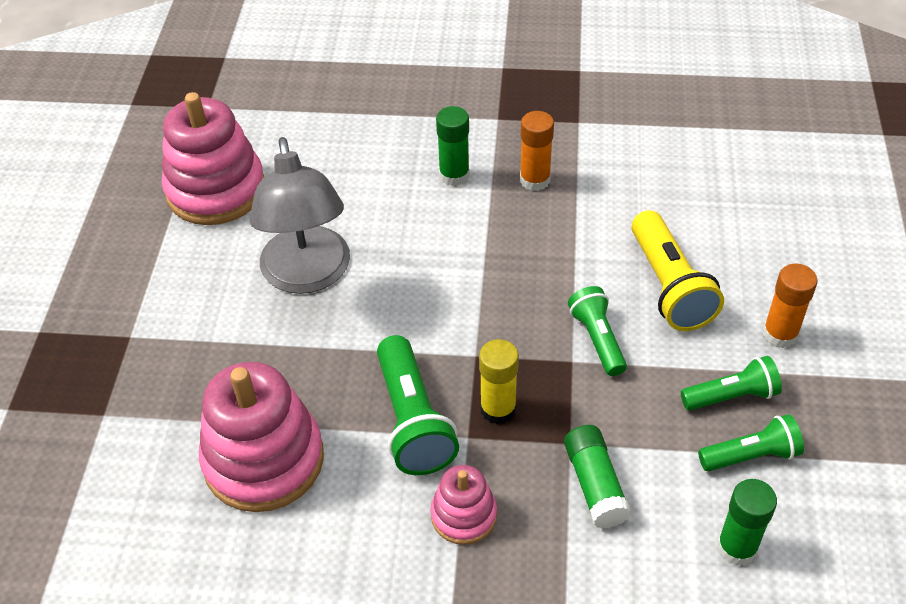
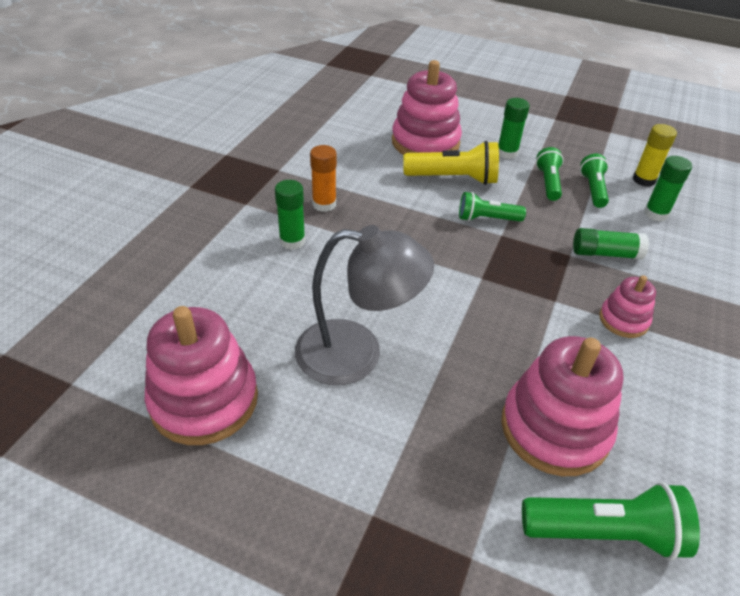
camera: 75 degrees left, 5 degrees down
(412, 420) = (534, 326): green flashlight -> green flashlight (604, 532)
(498, 409) = (534, 279): yellow glue stick -> yellow glue stick (643, 180)
(739, 237) = (425, 142): none -> pink stacking toy
(780, 334) = (507, 153): orange glue stick -> green glue stick

